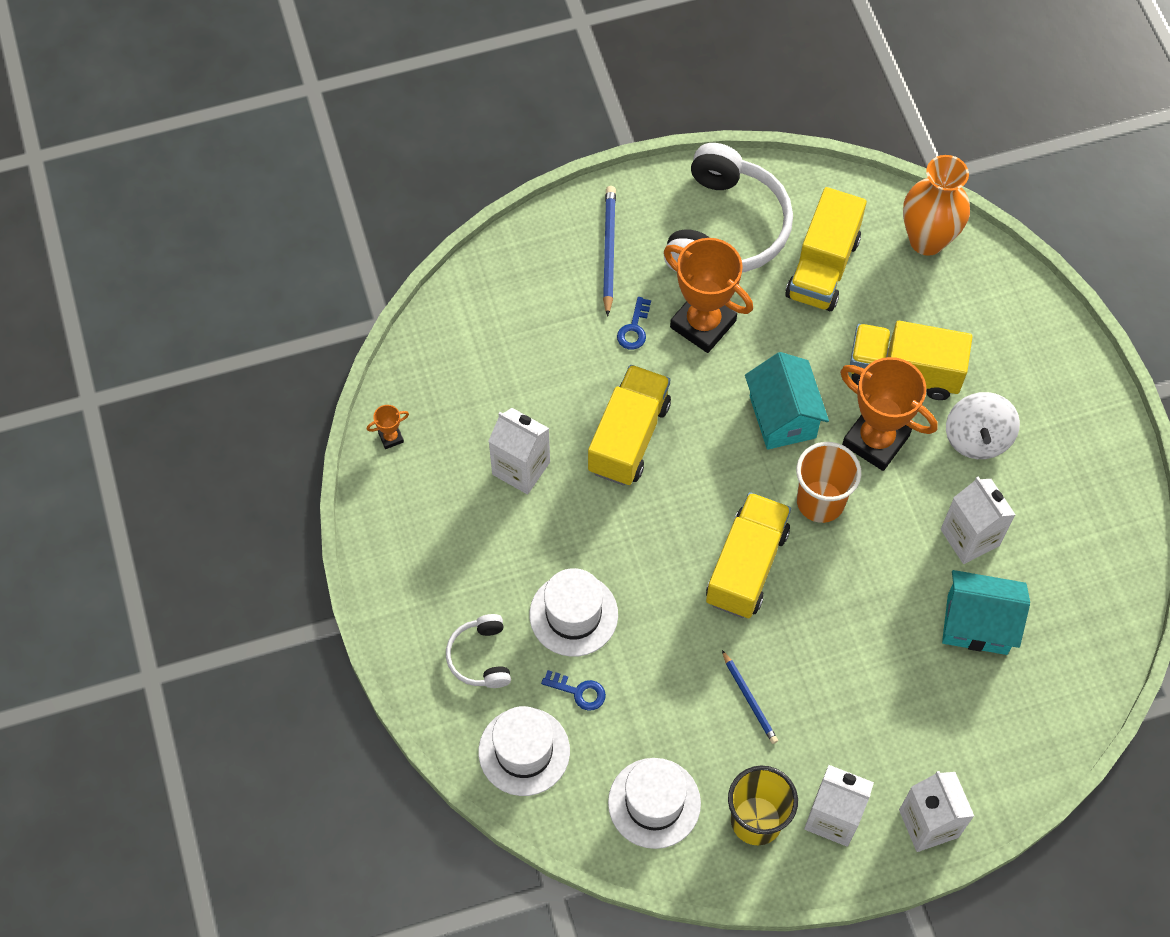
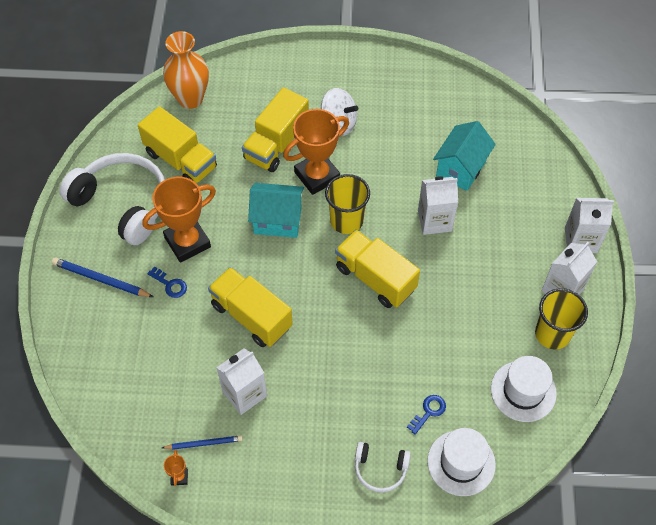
camera: 70 degrees left, 5 degrees down
(573, 614) = (370, 396): white hat -> none
(749, 699) = (468, 309): blue pencil -> blue pencil (204, 443)
(820, 501) = (346, 221): orange cup -> yellow cup
(969, 537) = (403, 151): white carton -> white carton (434, 221)

